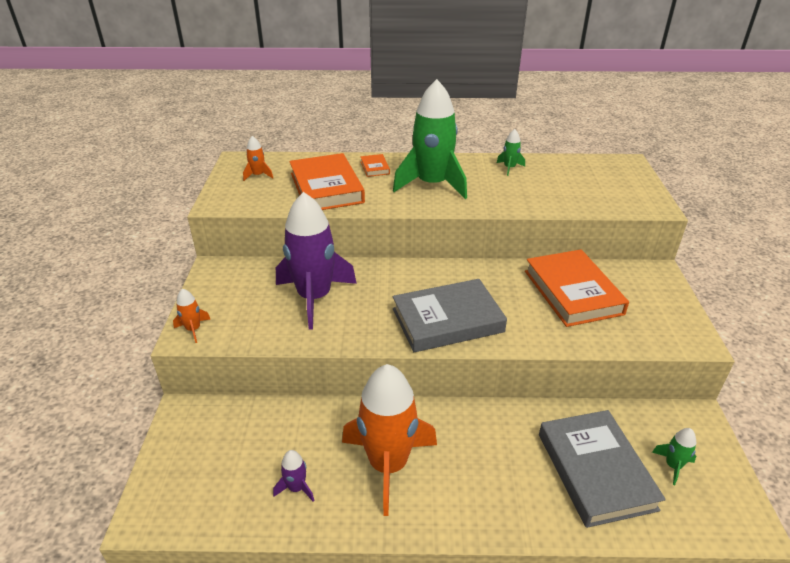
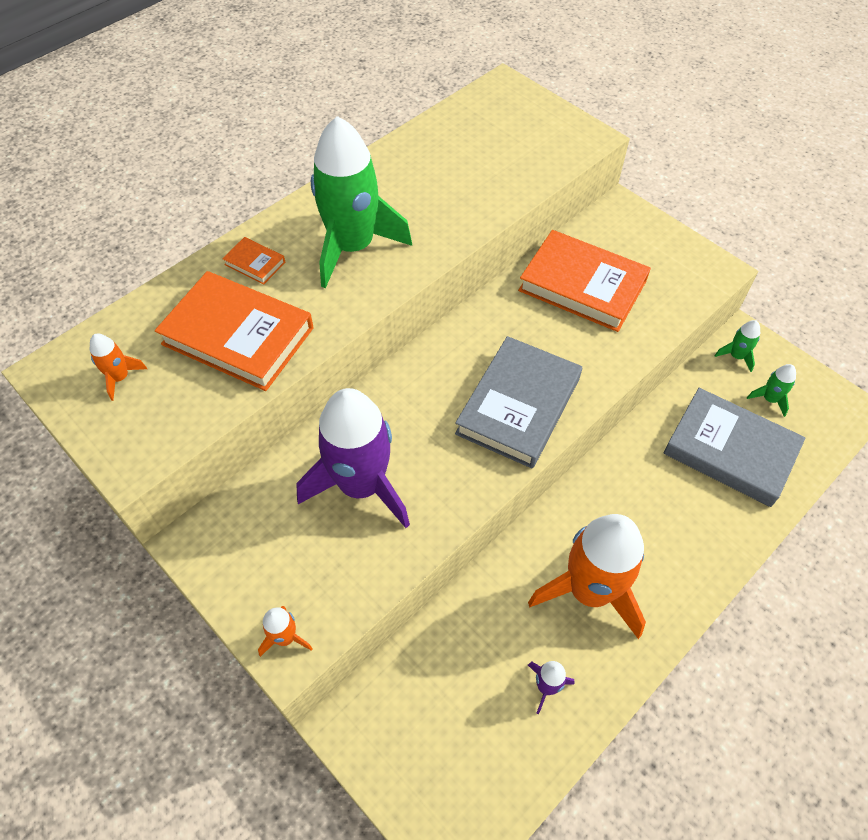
camera: 45 degrees left, 20 degrees up
(509, 168) = (403, 166): green rocket -> green rocket (736, 356)

